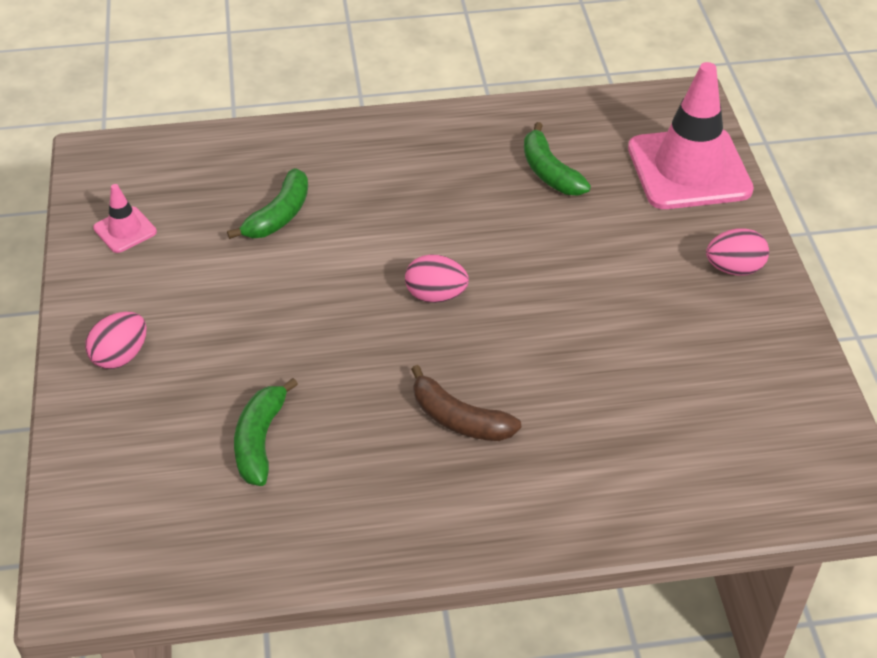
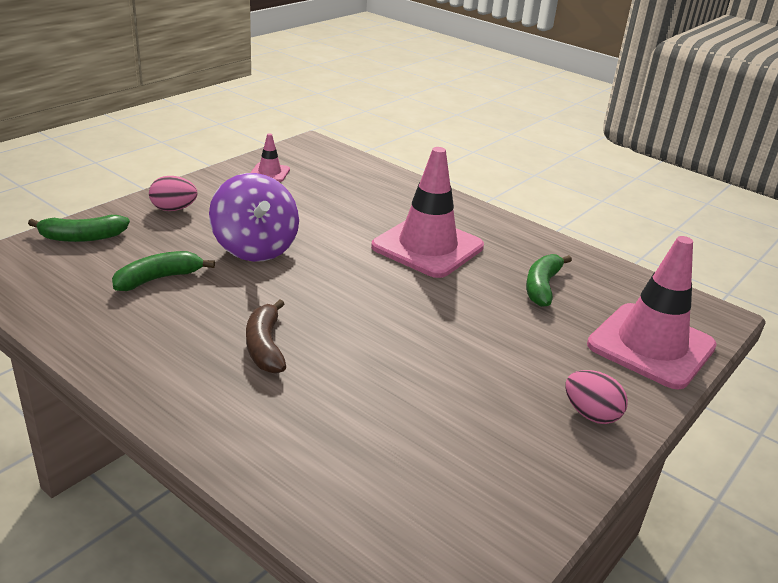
camera: 45 degrees right, 15 degrees down
(277, 332) = (255, 248): none -> purple spinning top
(279, 215) = (349, 210): green banana -> green banana (82, 237)
(409, 203) = (427, 247): none -> pink traffic cone
(436, 295) = (363, 290): pink egg -> none

